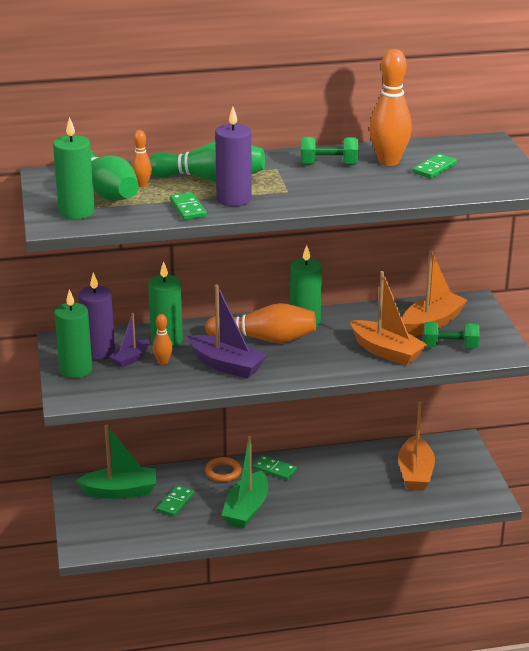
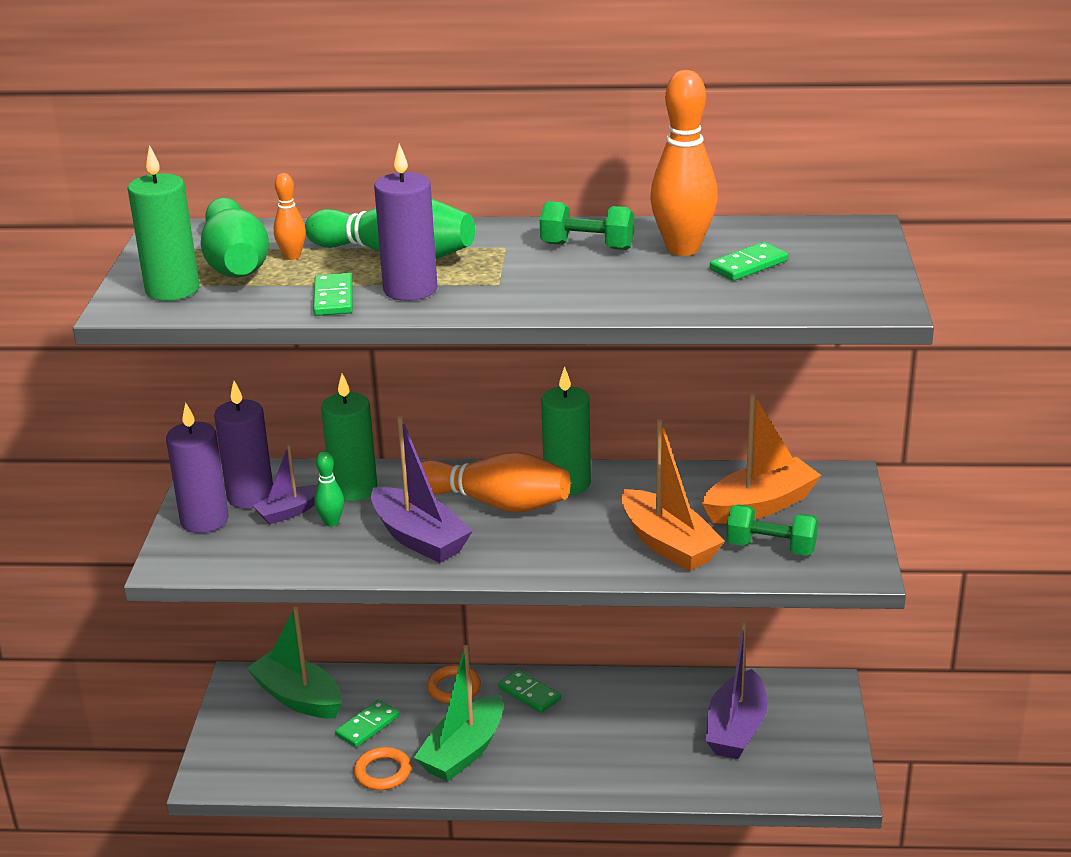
camera: 15 degrees right, 0 degrees up
(76, 370) = (204, 520): green candle -> purple candle
(120, 491) = (298, 697): green boat -> green boat turned 150 degrees counterclockwise
(163, 362) = (331, 522): orange bowling pin -> green bowling pin
(198, 529) = (382, 772): none -> orange ring
(415, 473) = (736, 729): orange boat -> purple boat

